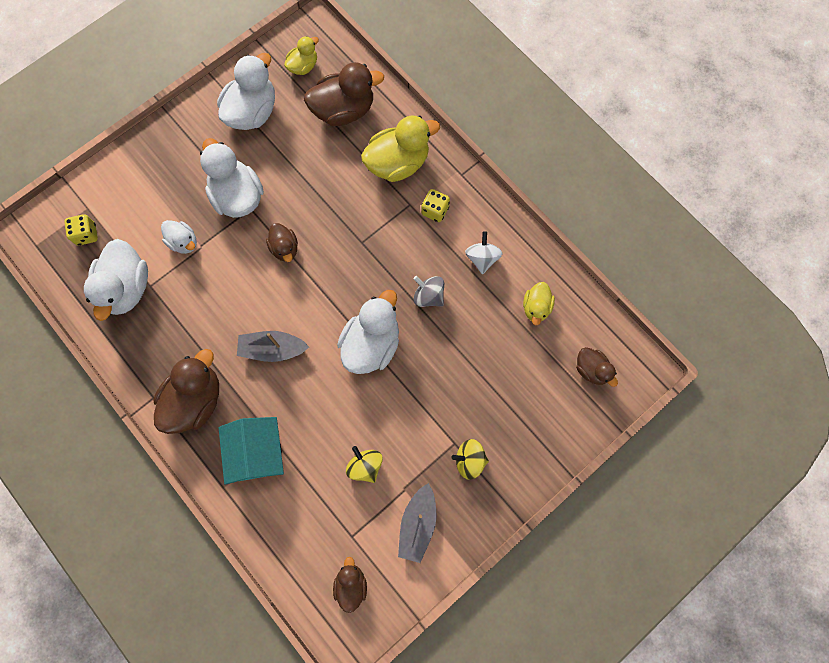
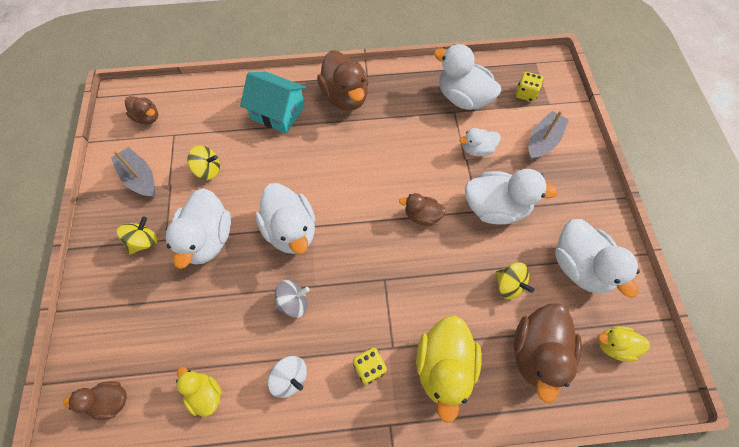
camera: 125 degrees right, 10 degrees down
(273, 349) = (343, 161): grey boat -> grey boat (542, 141)
(303, 66) = (614, 345): yellow duck -> yellow duck turned 105 degrees clockwise
(303, 153) = (509, 285): none -> yellow spinning top
(428, 407) = (208, 239): none -> white duck

